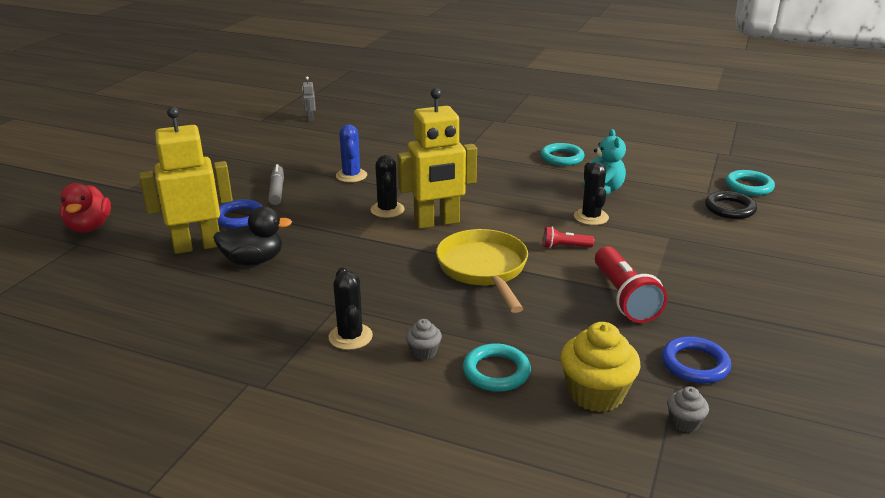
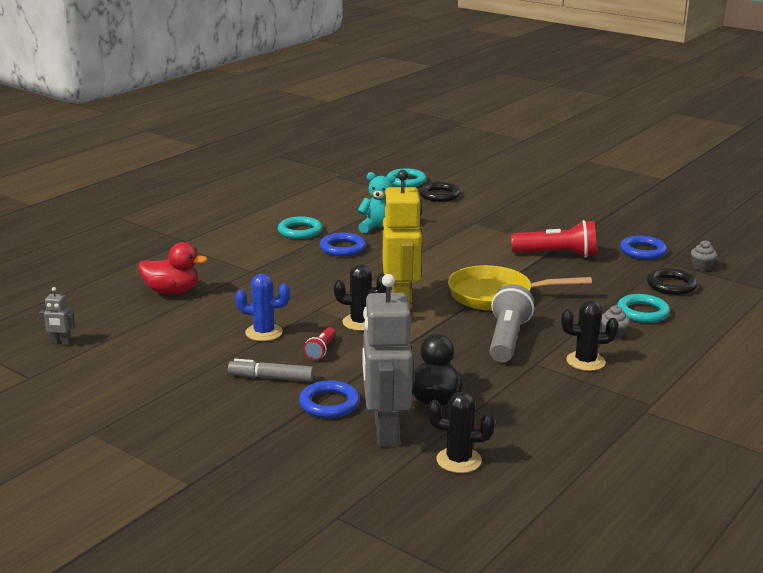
camera: 75 degrees left, 5 degrees down
(89, 227) = (293, 510): red duck -> red duck (172, 291)
(197, 246) = (385, 431): yellow robot -> grey robot
(384, 285) = (507, 339): none -> grey flashlight
(540, 180) = (342, 248): none -> blue ring
(565, 247) = (472, 260): red flashlight -> red flashlight (321, 350)
(591, 217) = (426, 242): black cactus -> black cactus (459, 460)
(596, 393) = (671, 285): yellow cupcake -> black ring

